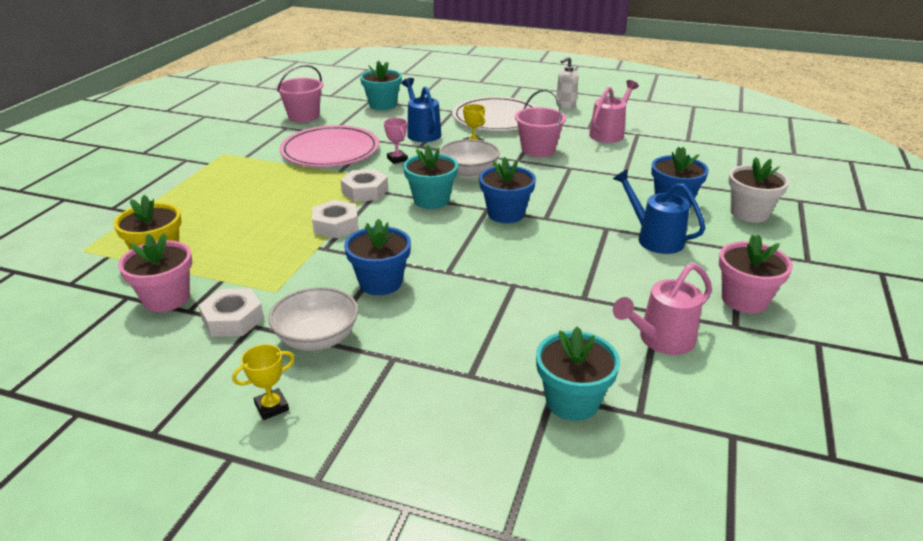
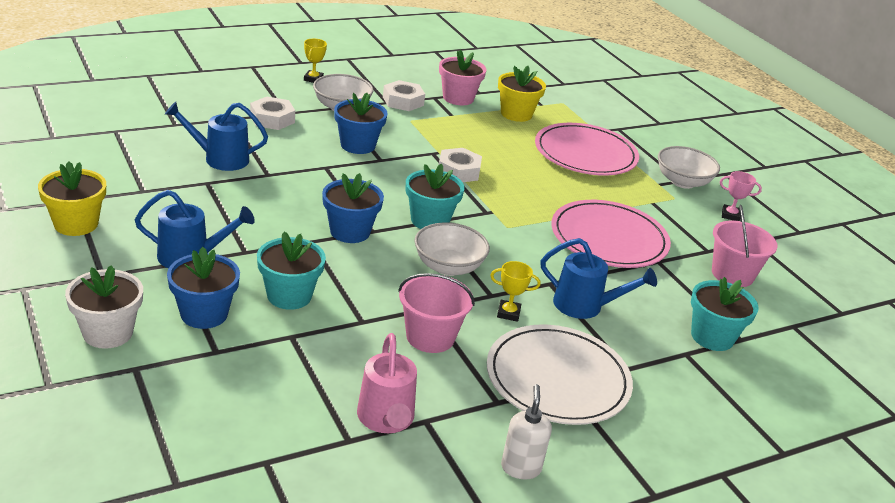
camera: 130 degrees right, 0 degrees up
(188, 158) = (682, 182): none -> white bowl
(200, 200) = (585, 154): none -> pink plate
(365, 191) = (495, 208): white nut -> white nut (272, 119)
(397, 159) = (537, 255): pink trophy -> pink trophy (730, 215)
(545, 320) = (219, 159): none -> blue watering can
(572, 401) = (160, 124): turquoise flower pot -> turquoise flower pot (289, 296)
(660, 340) = (128, 172): pink watering can -> none
(744, 300) = (76, 224): pink flower pot -> yellow flower pot

